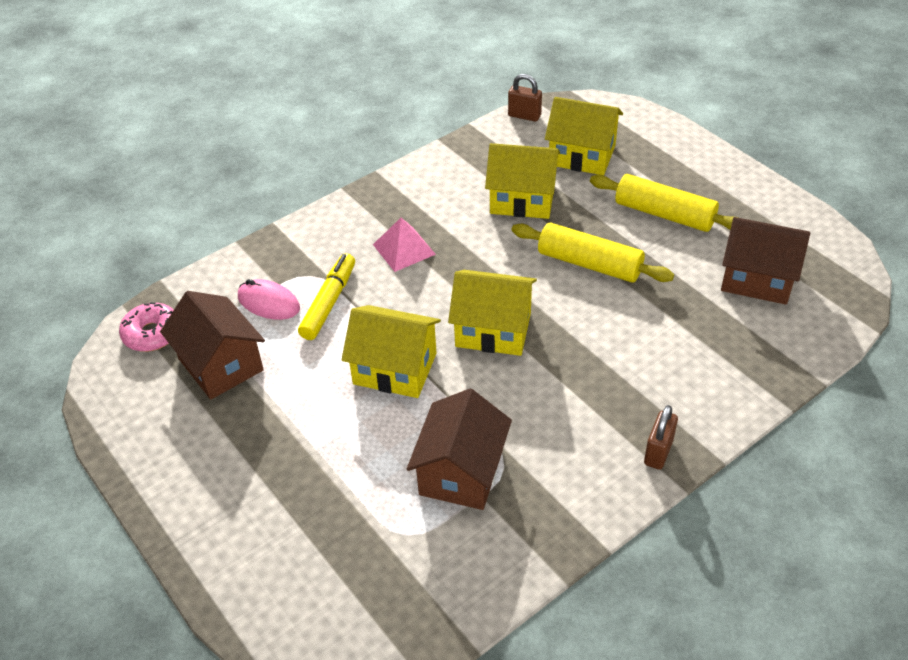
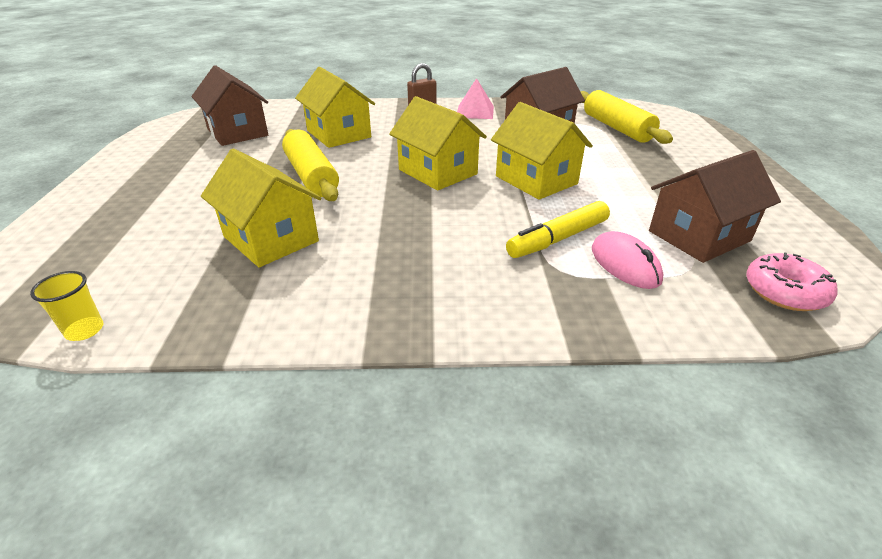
camera: 145 degrees left, 10 degrees down
(220, 364) = (699, 236): brown house -> brown house turned 60 degrees clockwise
(404, 249) = (439, 249): pink pyramid -> pink pyramid (475, 111)
(524, 116) = (84, 330): brown padlock -> yellow cup
(582, 155) = (146, 249): yellow house -> yellow house (338, 134)
(664, 214) = (202, 179): yellow rolling pin -> yellow rolling pin (616, 128)

